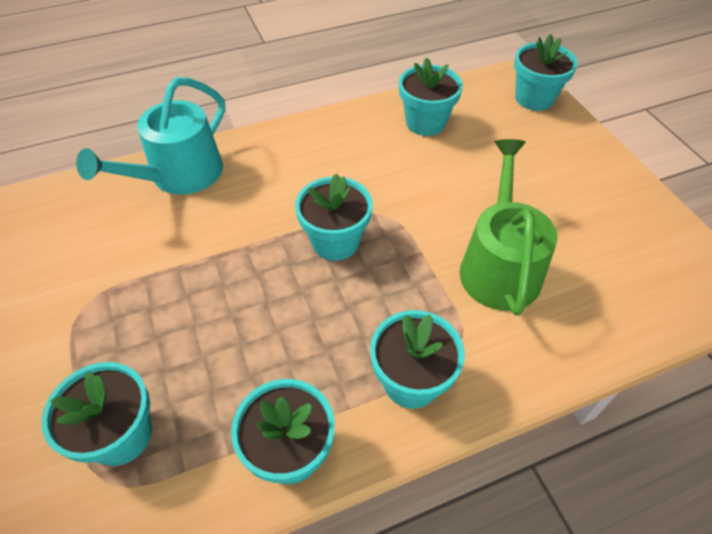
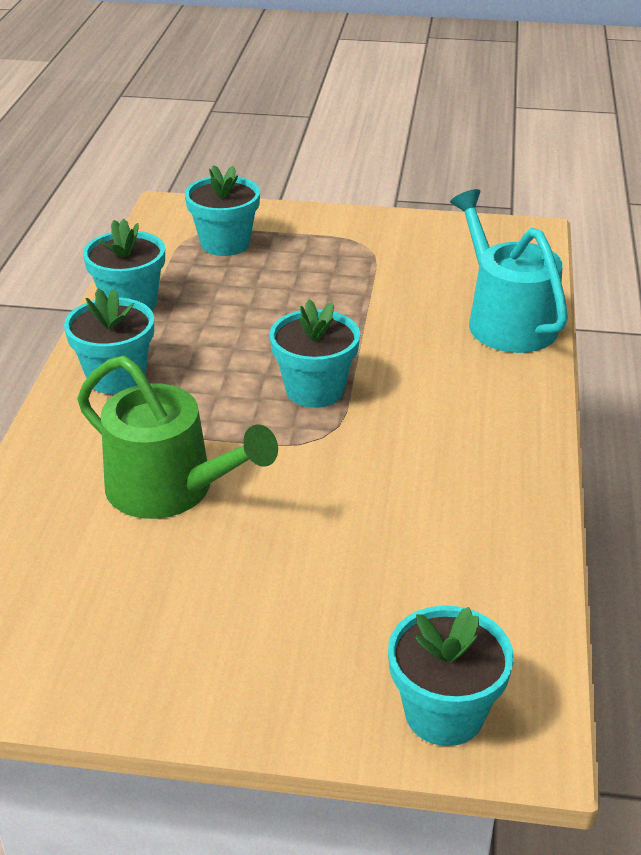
camera: 120 degrees right, 15 degrees down
(425, 122) = (469, 545): turquoise flower pot -> none

